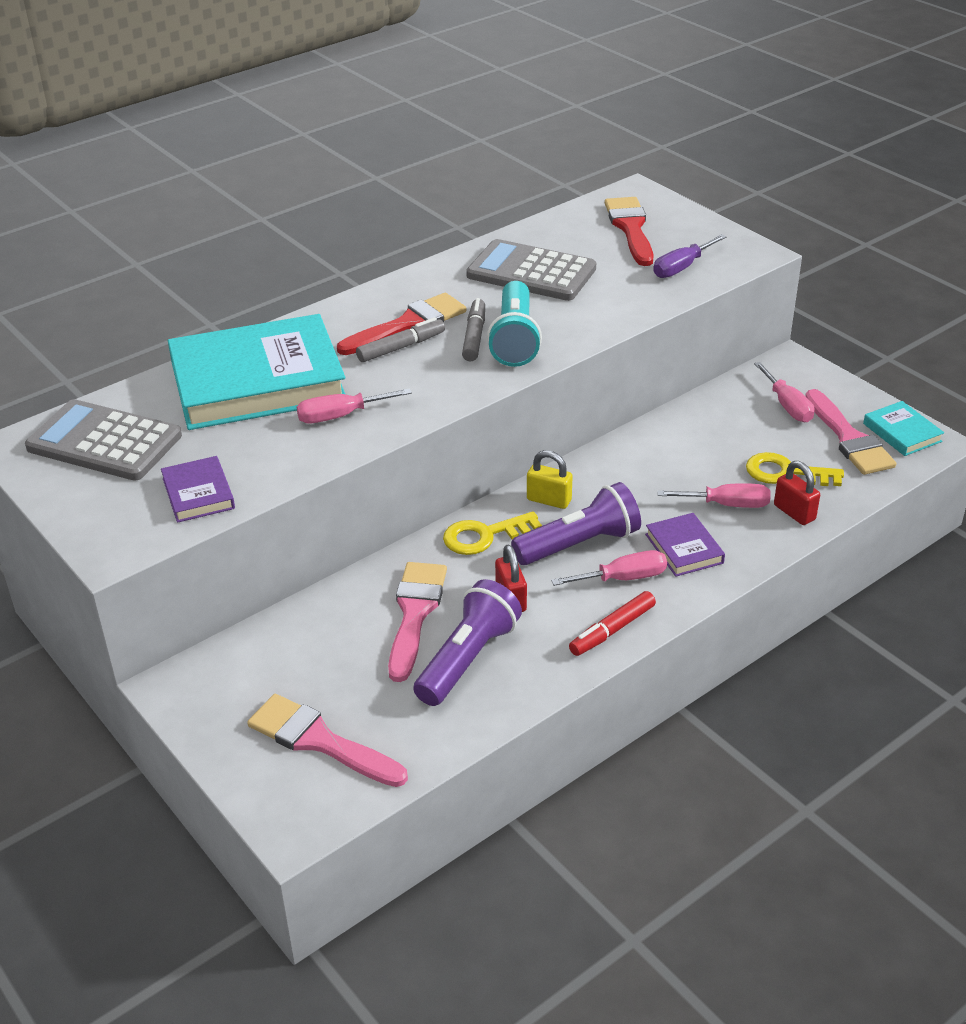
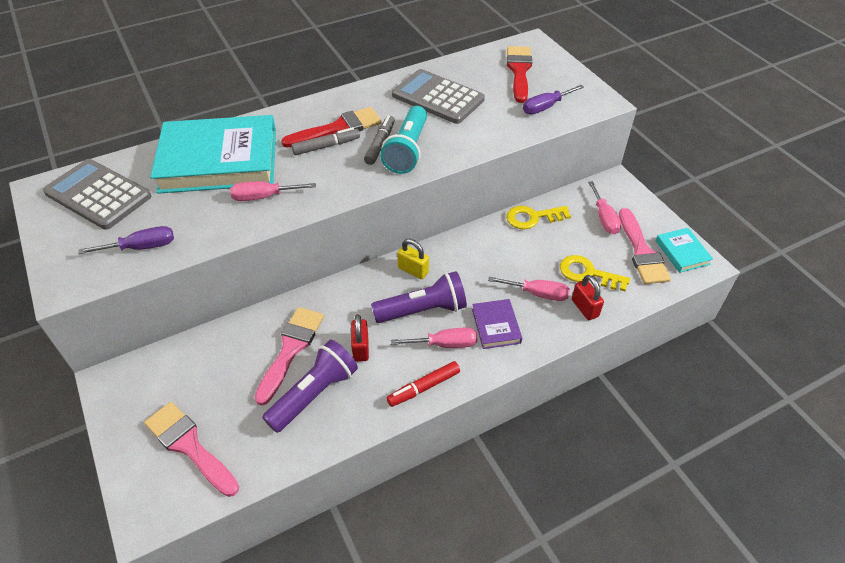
camera: 10 degrees right, 10 degrees up
(198, 494) = (141, 247): purple book -> purple screwdriver
(484, 536) = (359, 292): yellow key -> yellow key (532, 217)

